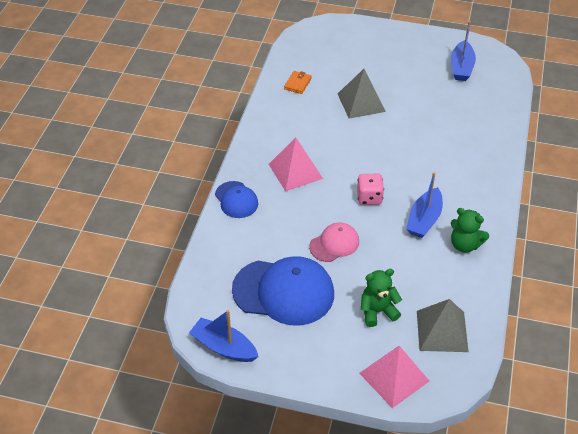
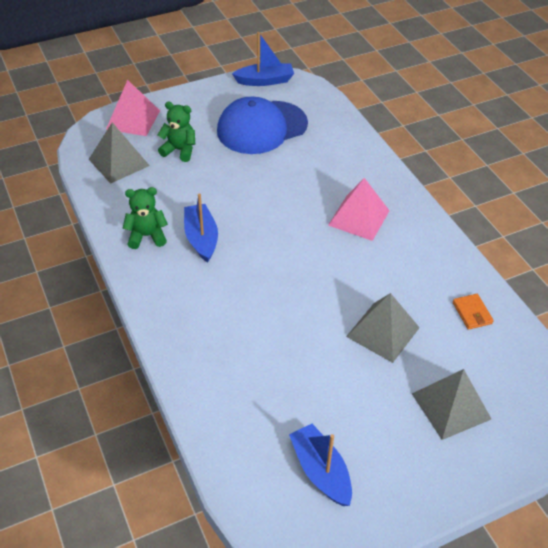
camera: 140 degrees right, 0 degrees up
(236, 200) = (375, 167): blue cap -> none
(334, 244) = (259, 177): pink cap -> none
(365, 56) = (451, 406): none -> grey pyramid
(369, 197) = (269, 231): pink dice -> none
(377, 311) = (179, 150): green teddy bear -> green teddy bear turned 105 degrees counterclockwise

